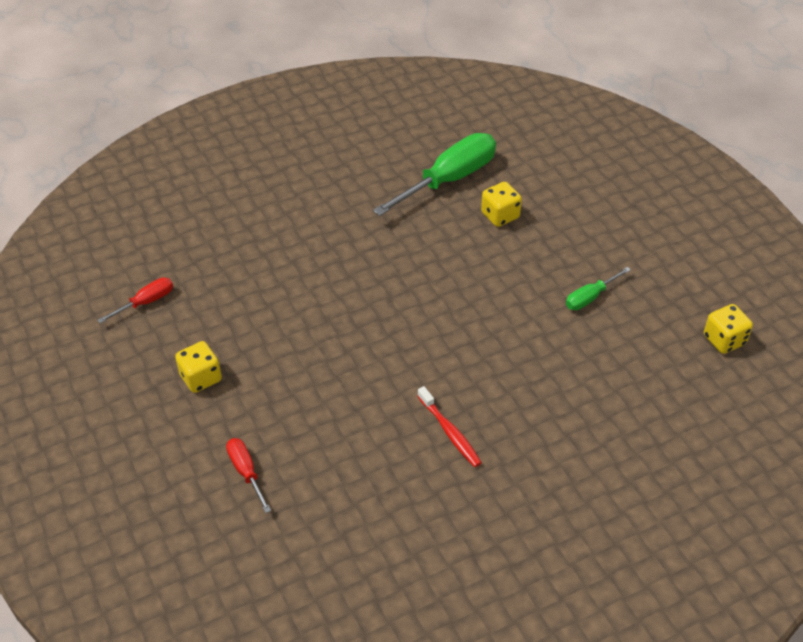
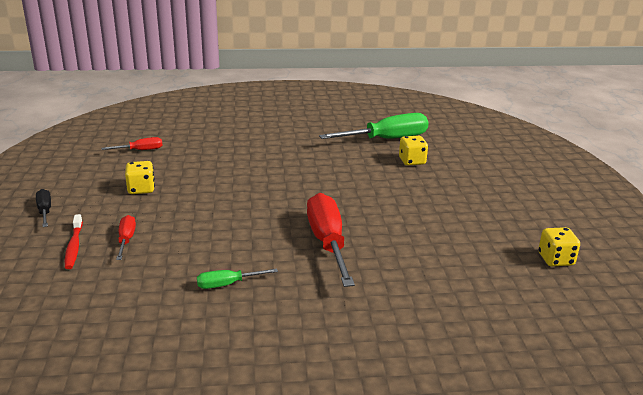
camera: 20 degrees right, 20 degrees down
(108, 459) = (45, 211): none -> black screwdriver
(449, 431) = (291, 256): red toothbrush -> red toothbrush (74, 246)
(478, 397) = (328, 243): none -> red screwdriver
(590, 297) = (454, 213): green screwdriver -> green screwdriver (228, 284)

